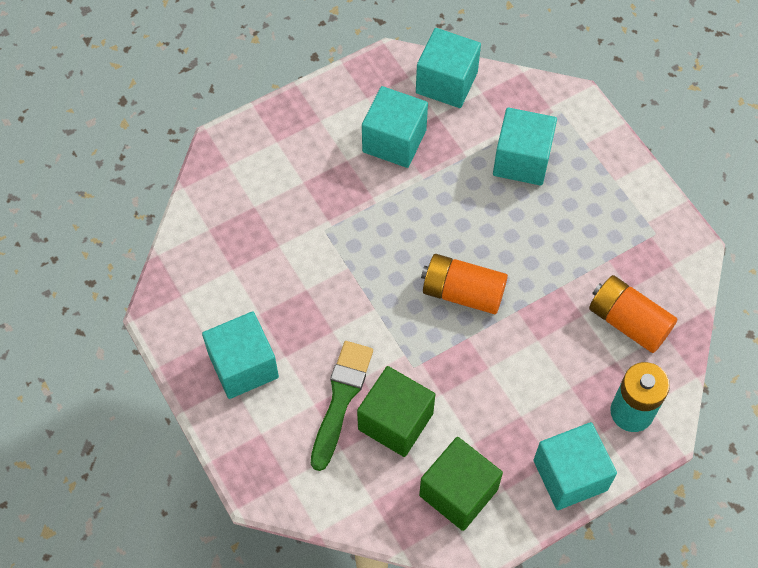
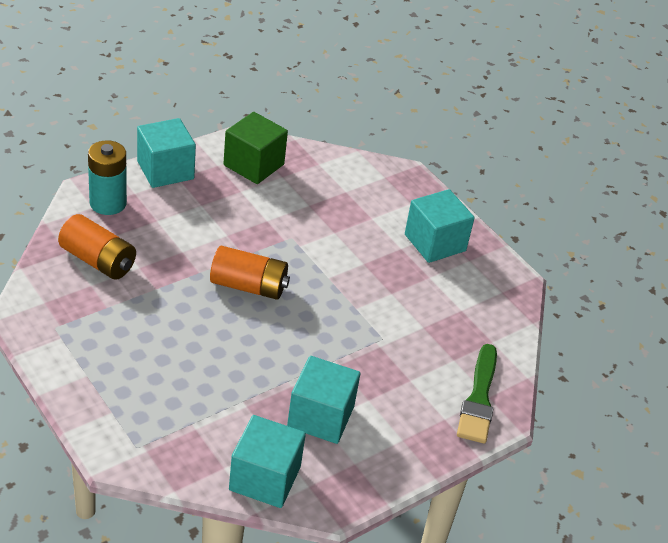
camera: 170 degrees right, 20 degrees down
(341, 399) = (350, 220): green brush -> green brush (479, 398)
(395, 421) = (304, 205): green cube -> none
(522, 160) = (184, 395): turquoise cube -> none

